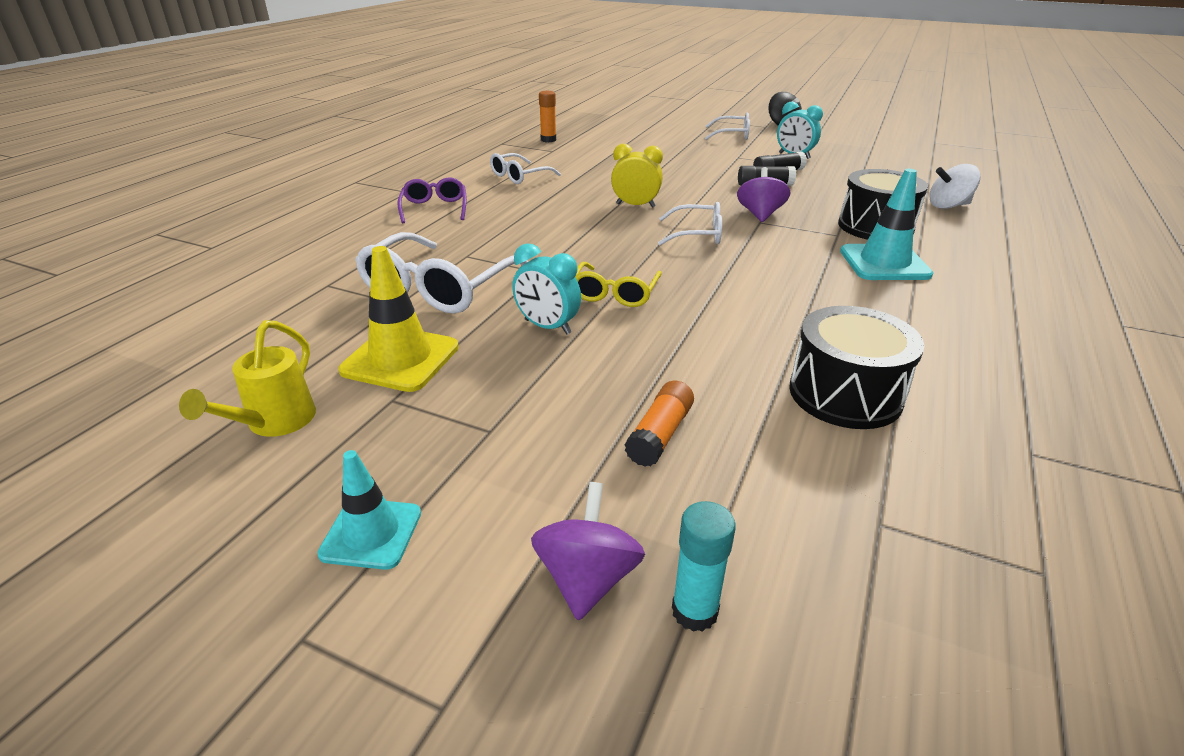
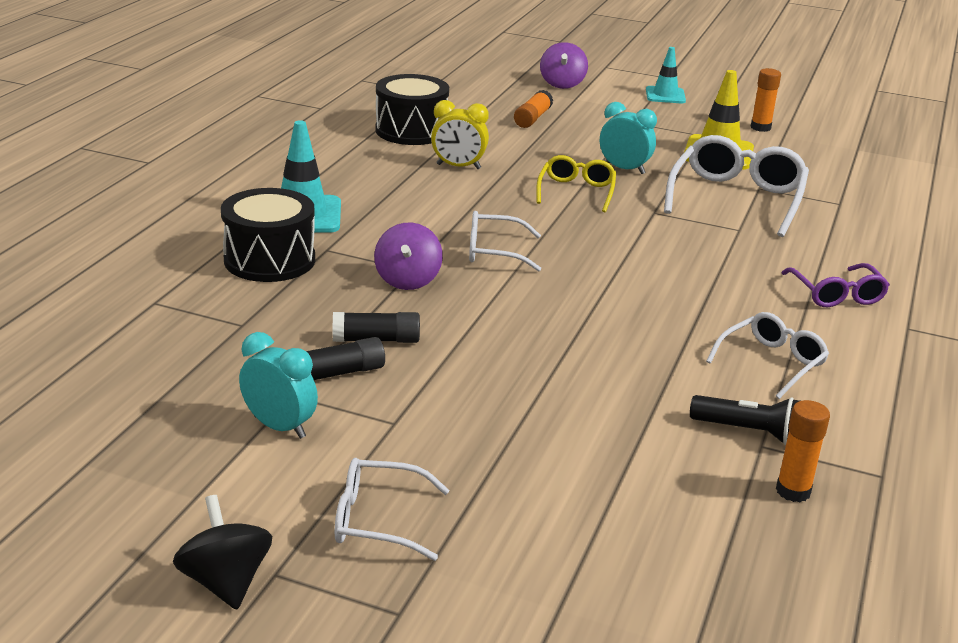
camera: 175 degrees right, 5 degrees down
(275, 423) = (760, 127): yellow watering can -> orange glue stick
(555, 154) = (749, 432): none -> black flashlight
(635, 205) = (574, 298): yellow clock -> yellow clock (458, 166)
(694, 611) = (516, 77): turquoise glue stick -> none
(948, 206) = (132, 293): white spinning top -> none

